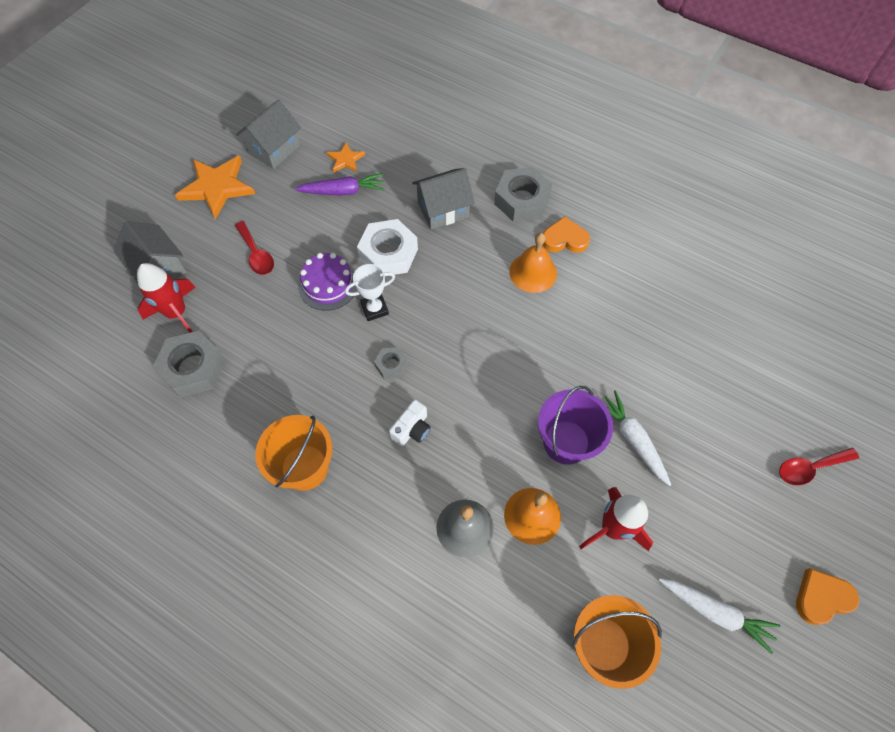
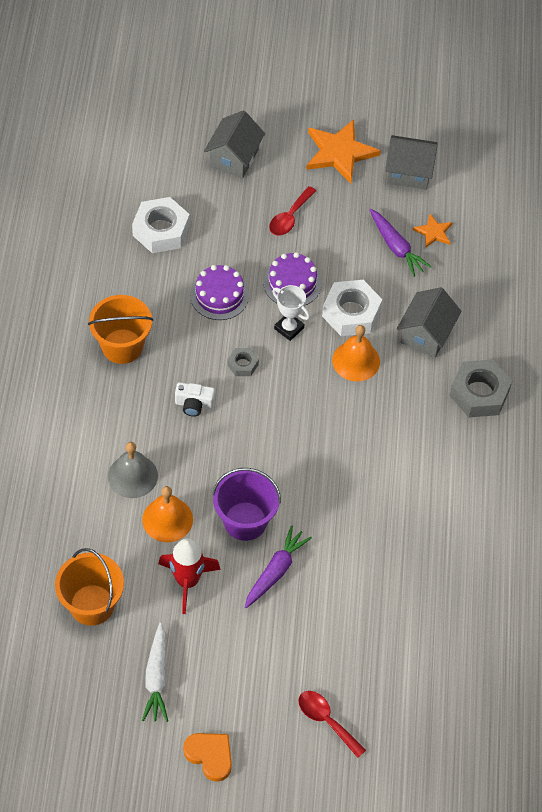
camera: 60 degrees right, 5 degrees down
(177, 313) = (201, 193): red rocket -> none
(193, 368) = (161, 230): grey nut -> white nut
(302, 350) = (219, 295): none -> purple cake
(443, 210) = (426, 334): grey house -> grey house turned 75 degrees clockwise
(533, 272) = (401, 433): orange bell -> orange bell (356, 361)
(564, 239) = (455, 446): orange heart -> none
(632, 439) = (275, 571): white carrot -> purple carrot

